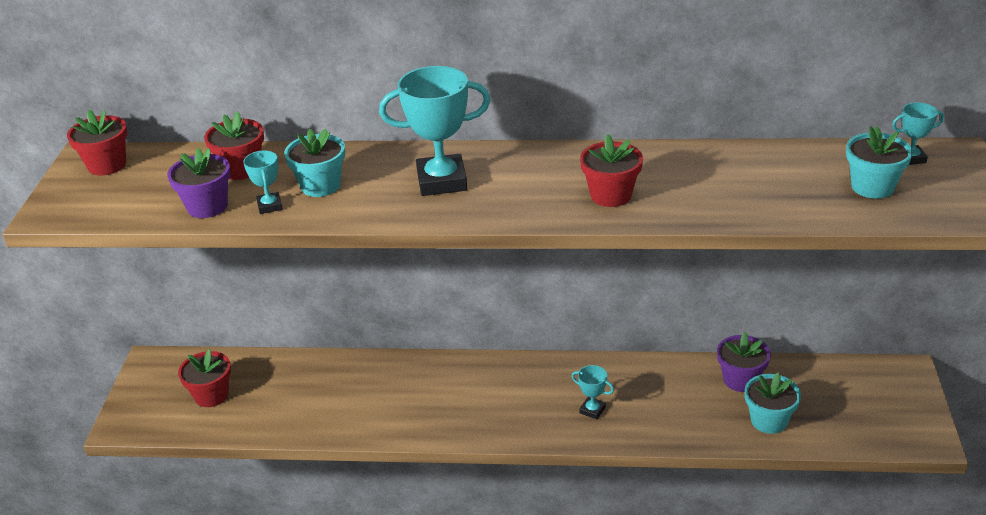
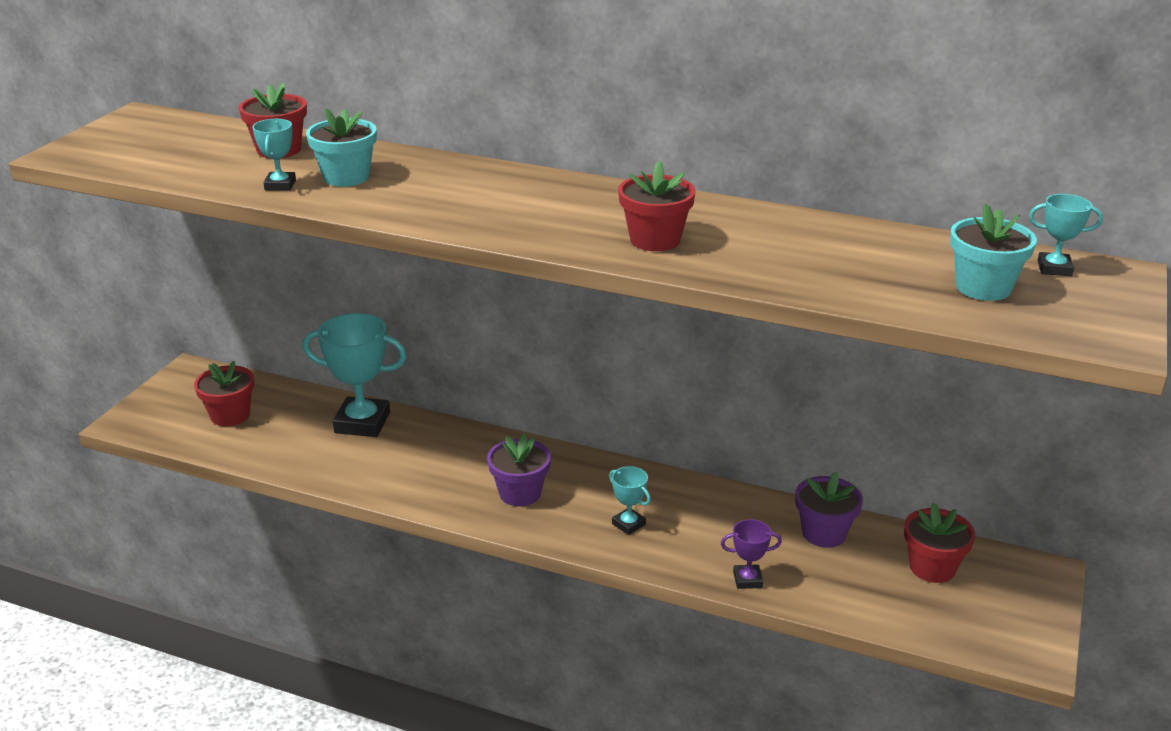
camera: 15 degrees right, 5 degrees down
(107, 165) = (152, 125): red flower pot -> red flower pot (932, 567)
(207, 206) = (218, 175): purple flower pot -> purple flower pot (520, 493)
(442, 181) = (476, 195): turquoise trophy -> turquoise trophy (362, 423)
(704, 433) = (747, 580): none -> purple trophy
(769, 420) = (835, 585): turquoise flower pot -> none

